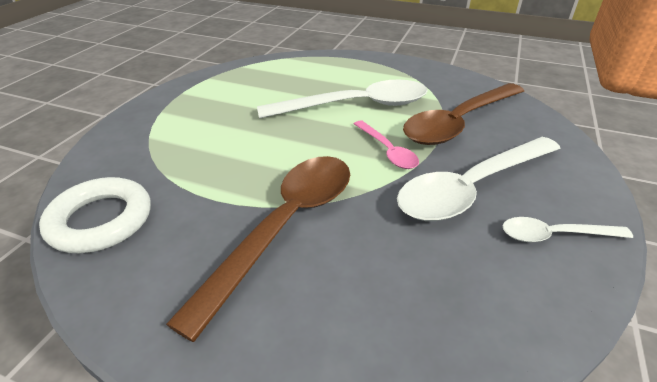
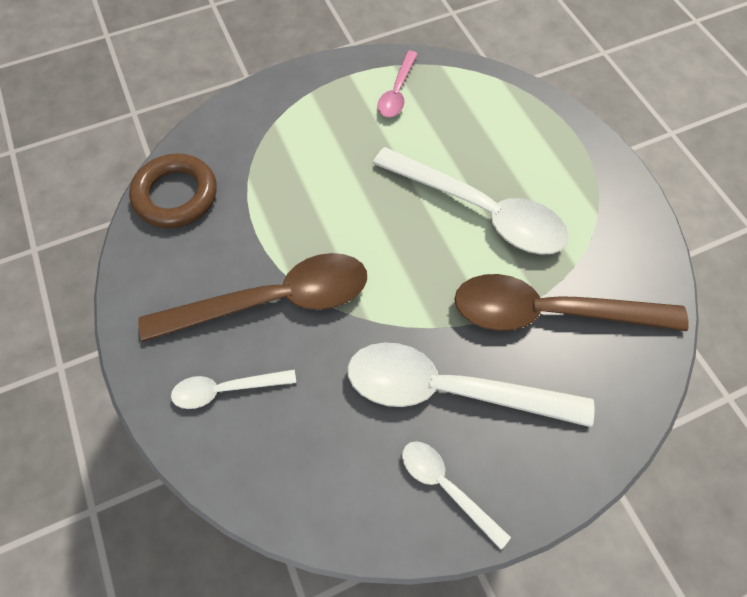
camera: 45 degrees right, 25 degrees up
(101, 220) = (176, 195): white ring -> brown ring
(326, 312) = (226, 389): none -> white spoon
(387, 151) = (435, 290): pink spoon -> pink spoon (397, 92)

